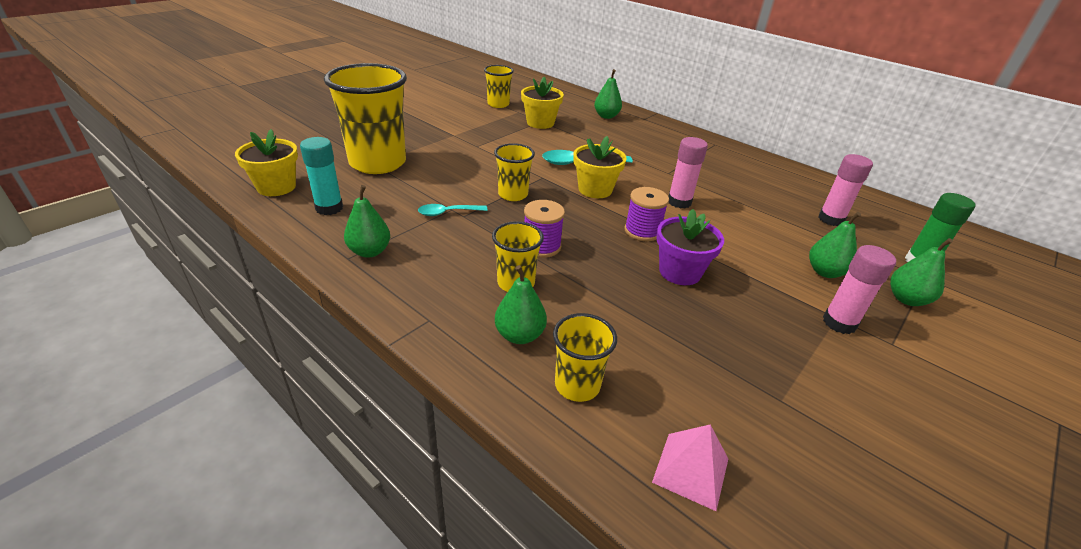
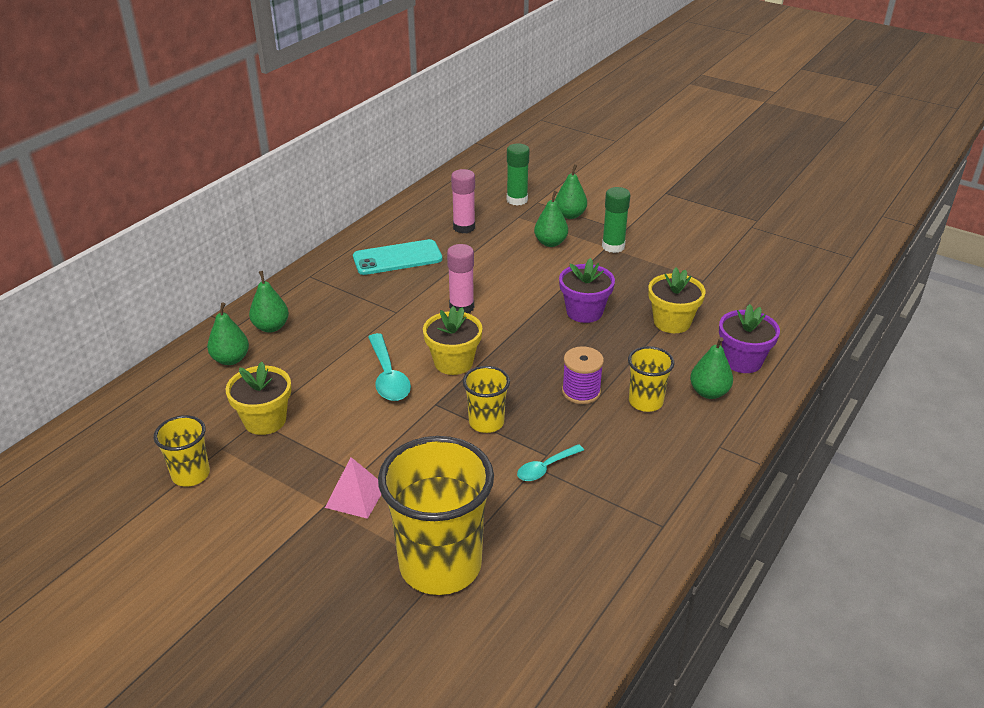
camera: 95 degrees left, 0 degrees up
(276, 187) = (544, 654): yellow flower pot -> yellow flower pot (672, 322)
(329, 208) = (575, 576): turquoise glue stick -> none
(370, 251) = (644, 511): green pear -> green pear (271, 327)
(447, 213) = (545, 468): turquoise spoon -> turquoise spoon turned 75 degrees clockwise
(577, 385) = (742, 361): yellow cup -> purple flower pot
(642, 231) = (527, 331): purple spool -> none
(691, 470) = (779, 316): pink pyramid -> pink pyramid (355, 496)
(755, 180) = (397, 258): none -> turquoise phone
(839, 323) = (613, 246): pink glue stick -> green glue stick

